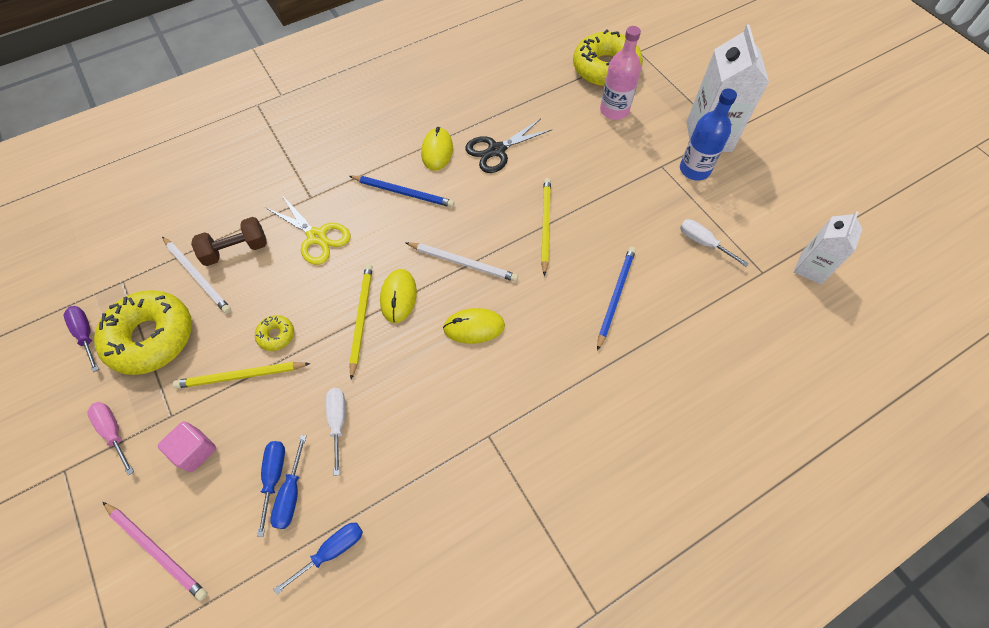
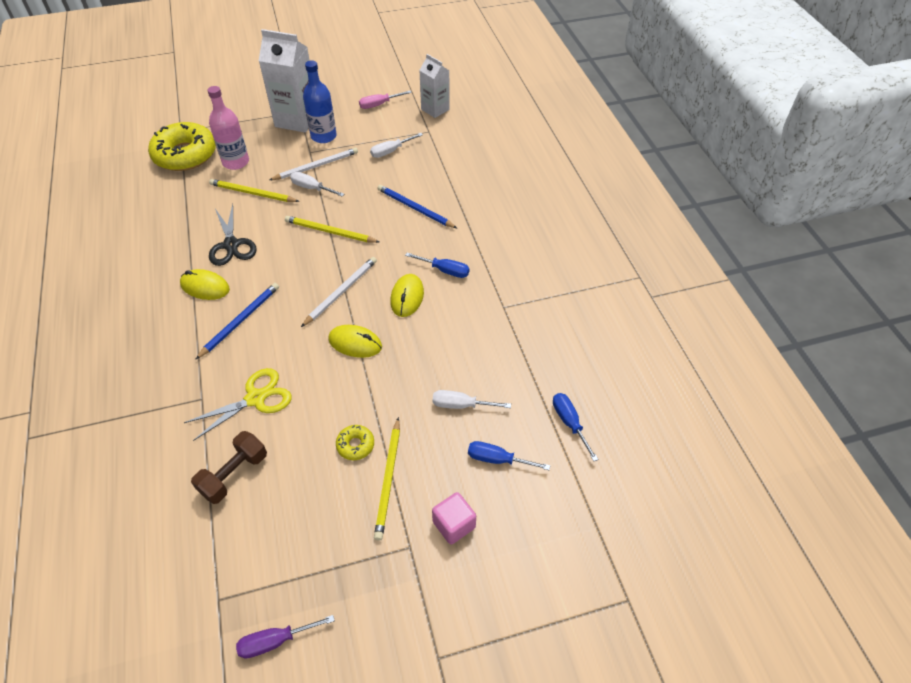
camera: 75 degrees left, 10 degrees down
(114, 432) = (410, 605): pink screwdriver -> pink screwdriver (379, 105)
(151, 337) = (309, 565): yellow donut -> none
(157, 550) = (541, 562): pink pencil -> none
(197, 276) = (250, 515): white pencil -> white pencil (316, 166)
(236, 250) = (234, 474): brown dumbbell -> brown dumbbell turned 45 degrees clockwise
(291, 494) = (516, 447): blue screwdriver -> blue screwdriver (445, 270)
(361, 318) = (366, 374): yellow pencil -> yellow pencil (252, 193)
(604, 187) = (312, 188): none -> white screwdriver

